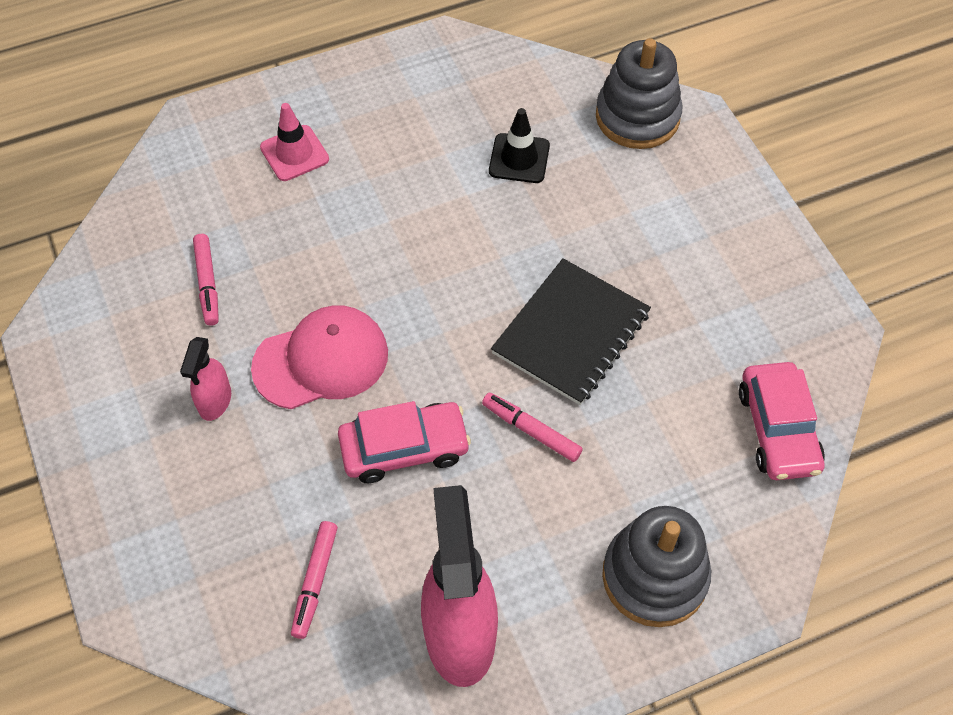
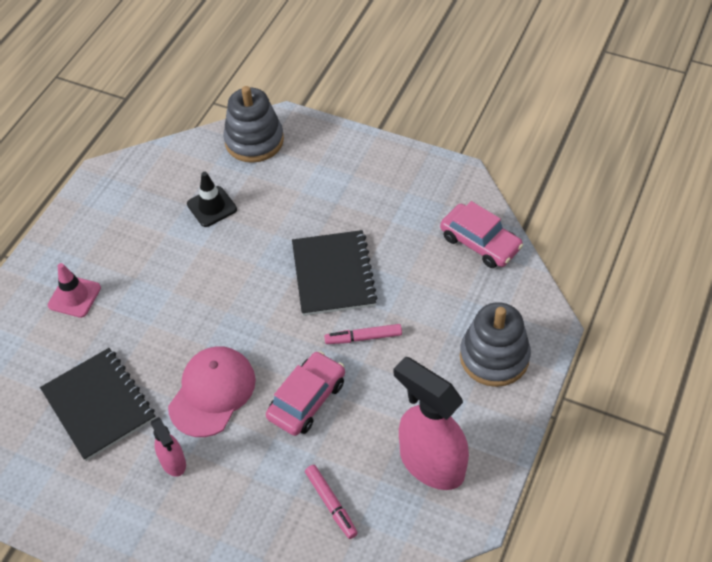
camera: 40 degrees left, 5 degrees down
(208, 283) = (99, 405): pink marker -> black notebook

